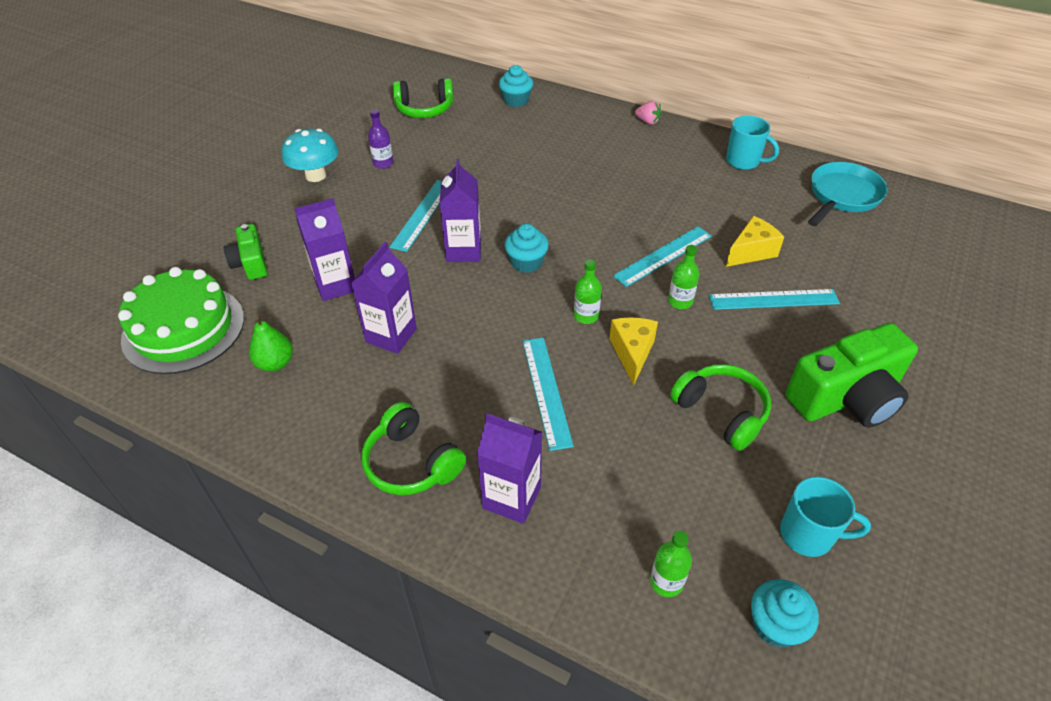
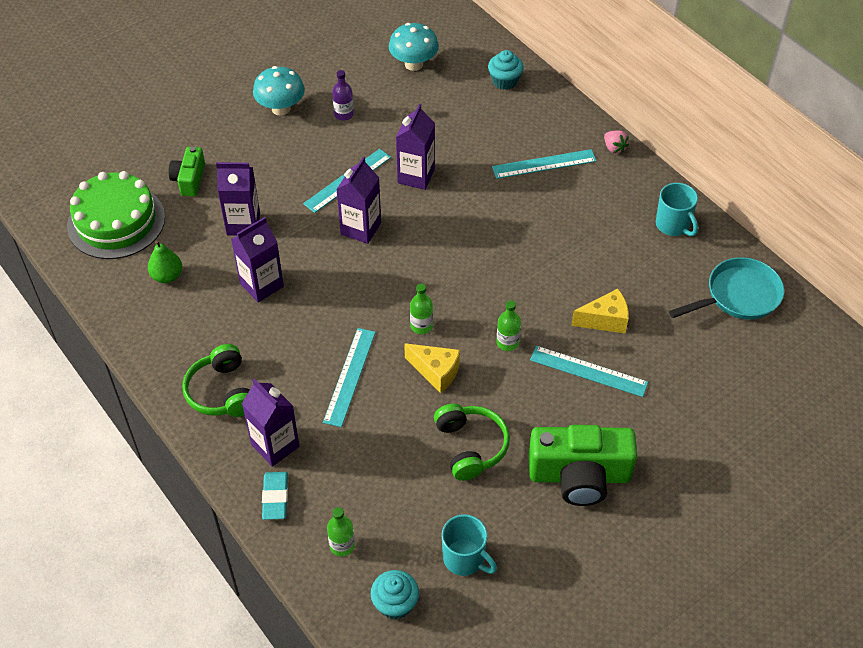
camera: 25 degrees right, 5 degrees up
(424, 109) = (413, 64): green headphones -> turquoise mushroom
(487, 192) = (416, 176): none -> purple carton
(526, 262) = (405, 259): turquoise cupcake -> none
(550, 559) = (275, 497): none -> turquoise eraser
(632, 353) = (436, 372): yellow cheese -> yellow cheese turned 90 degrees clockwise
(663, 256) = (524, 295): turquoise ruler -> turquoise ruler (544, 164)

